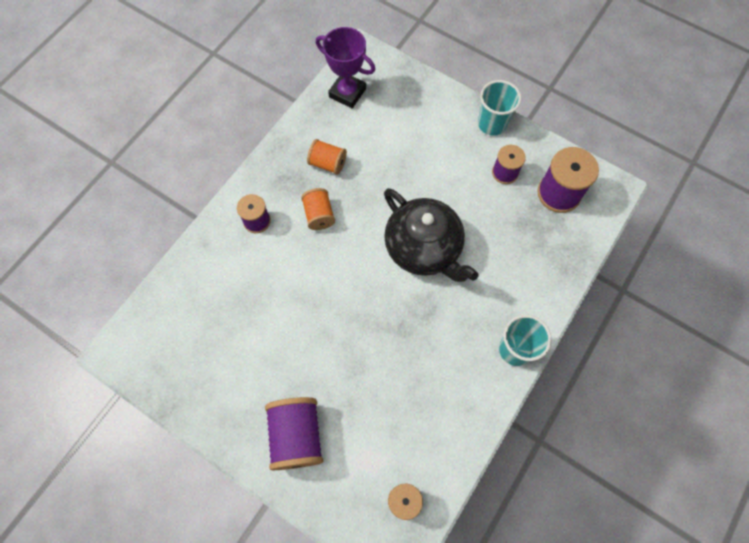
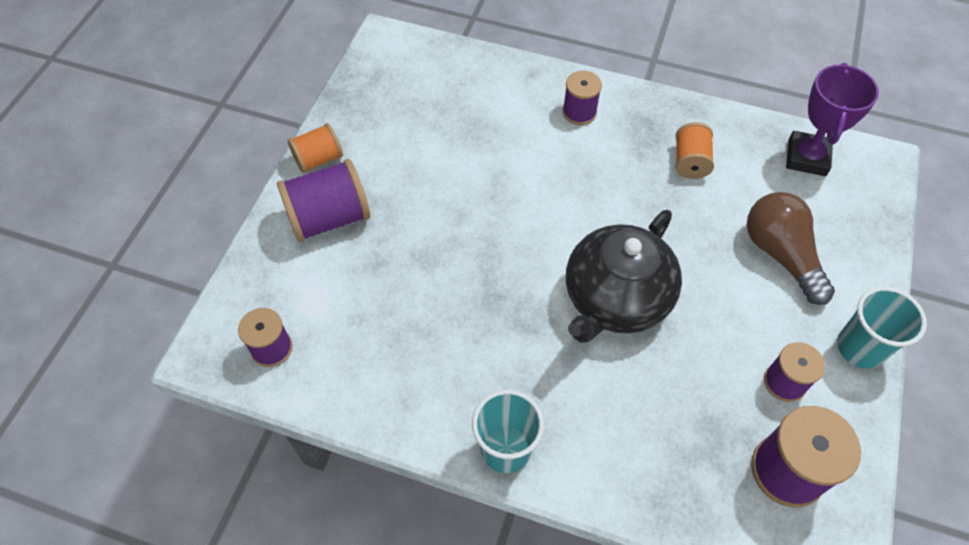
camera: 75 degrees right, 10 degrees down
(319, 215) = (614, 170): orange spool -> orange spool (318, 159)
(417, 139) = (781, 254): none -> brown light bulb

